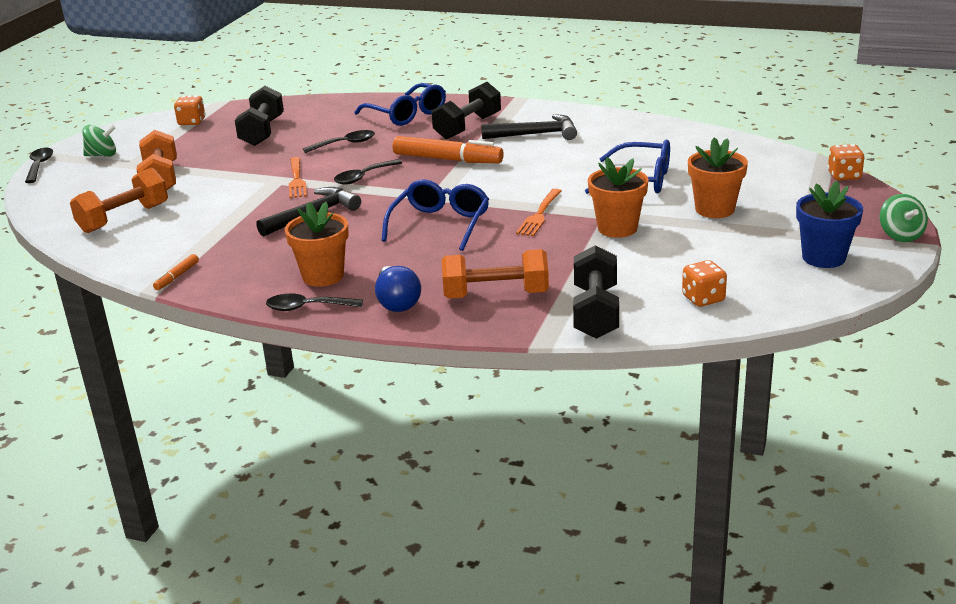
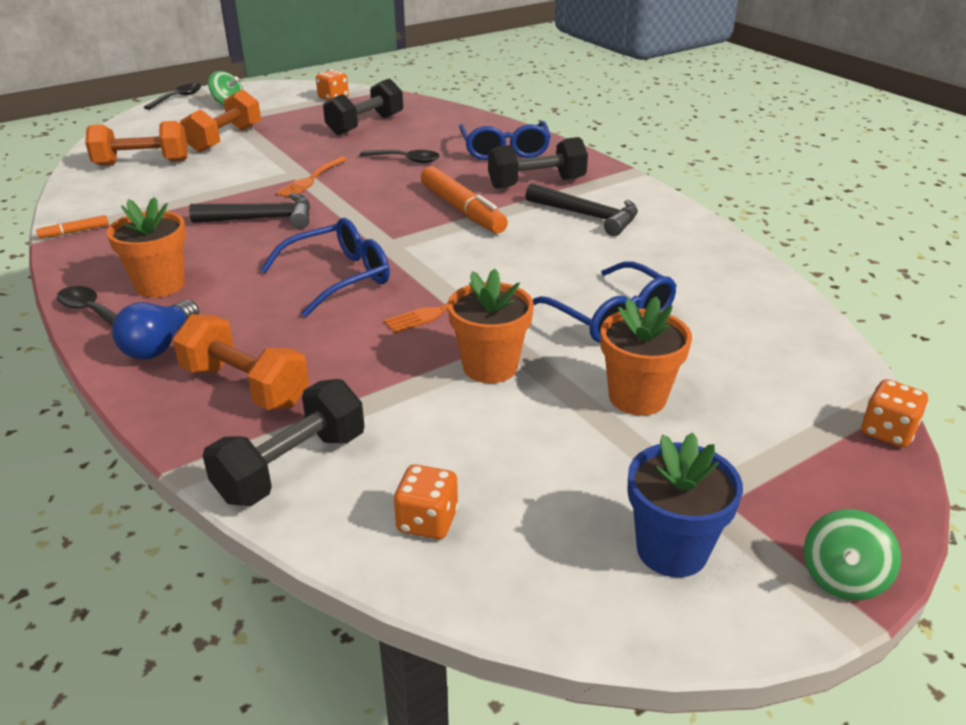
camera: 35 degrees right, 5 degrees up
(363, 177) = (364, 198): black spoon -> none

